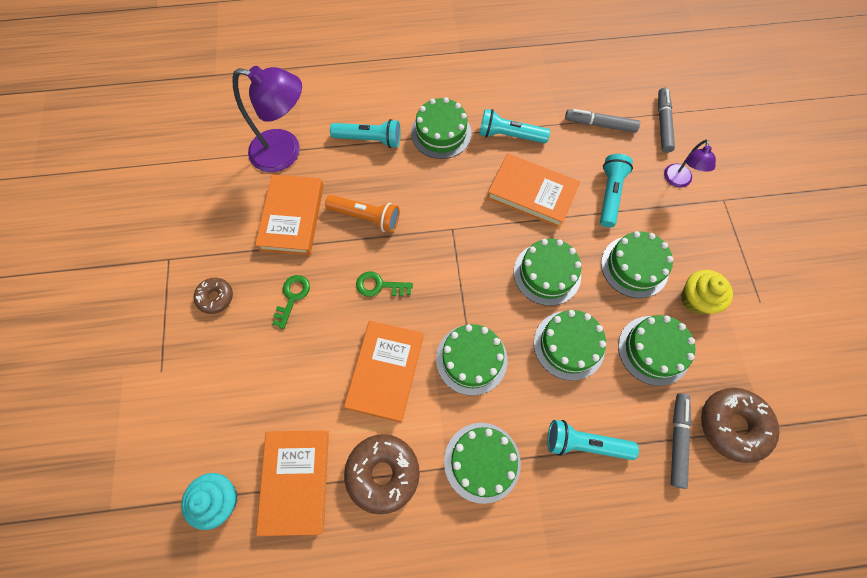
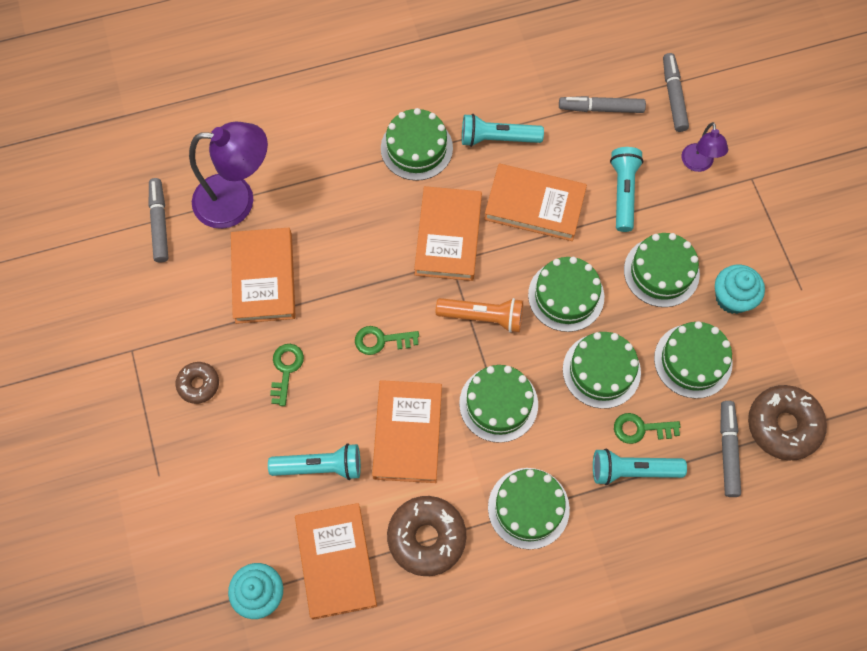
camera: 10 degrees left, 0 degrees up
(219, 160) = (159, 223): none -> grey marker
(366, 217) = (349, 264): orange flashlight -> orange flashlight (483, 317)
(369, 139) = (333, 169): turquoise flashlight -> turquoise flashlight (320, 466)
(454, 207) = (448, 236): none -> orange book
(597, 405) = (640, 429): none -> green key
(696, 299) = (732, 298): yellow cupcake -> turquoise cupcake

